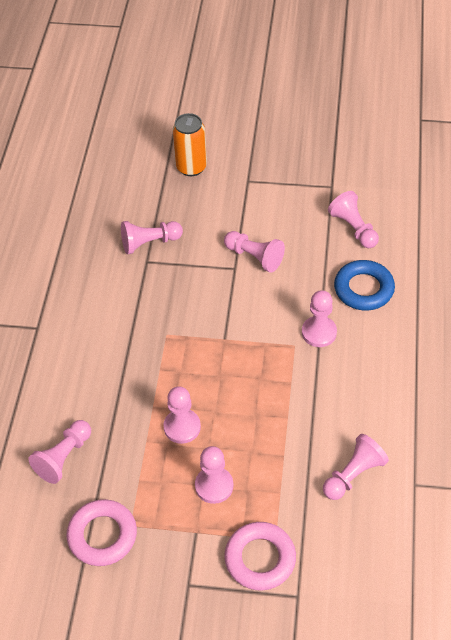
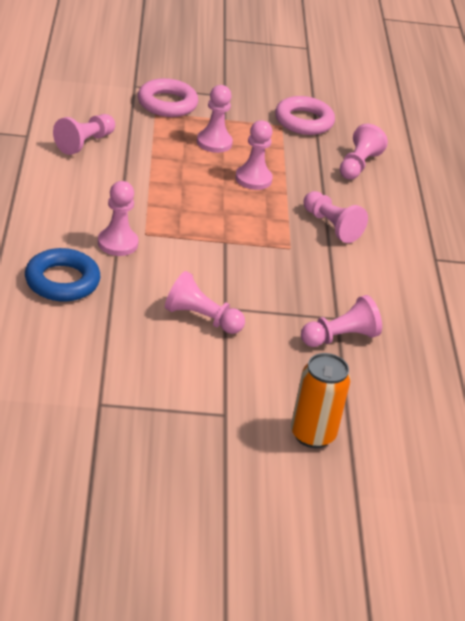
camera: 165 degrees right, 15 degrees down
(353, 228) = (70, 348): pink pawn -> pink pawn (331, 226)

